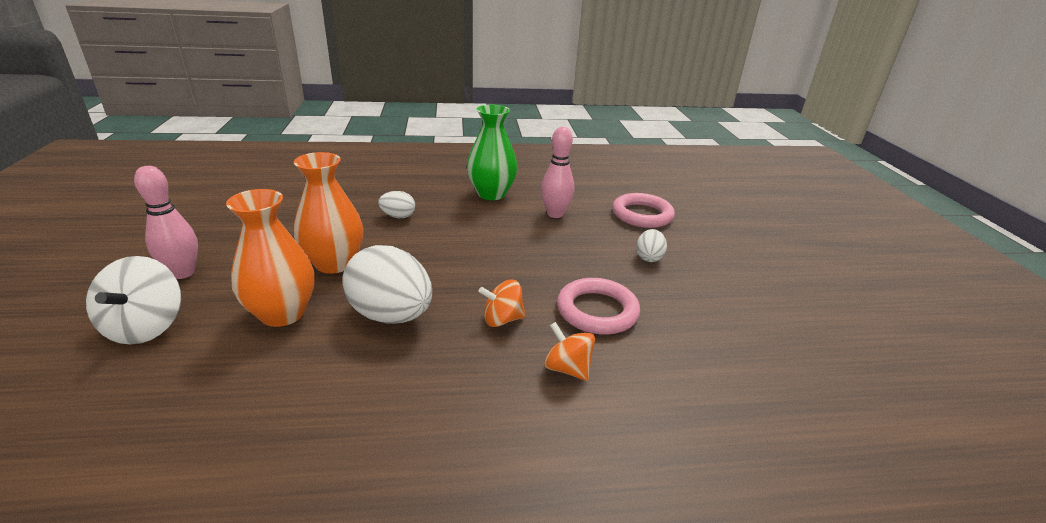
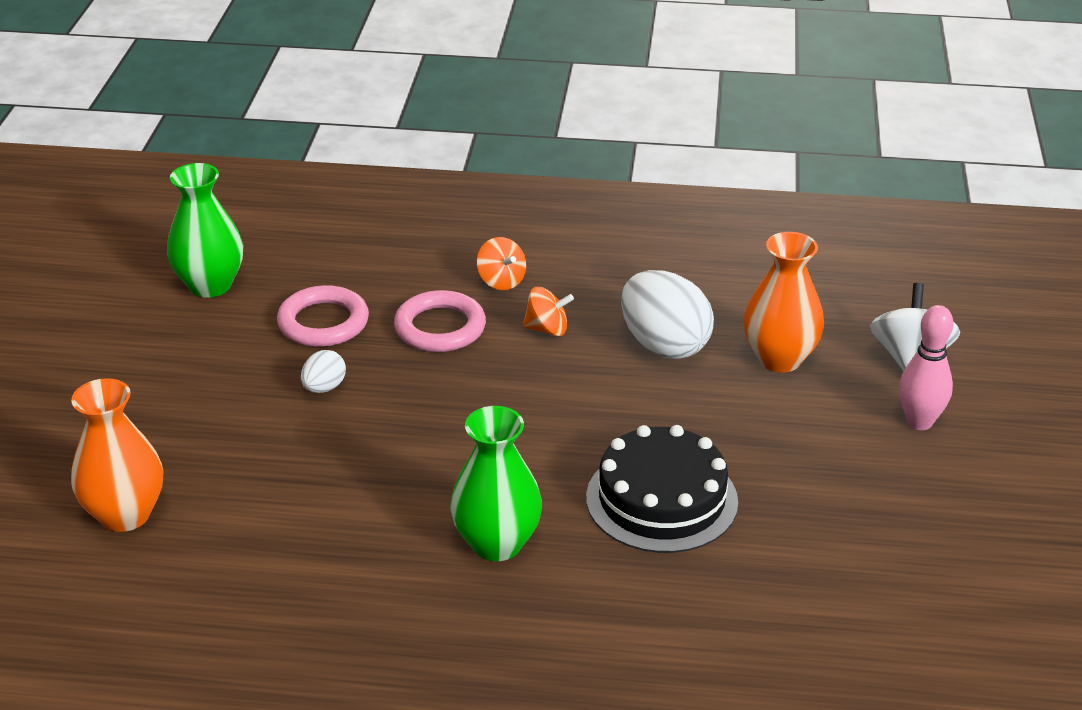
camera: 165 degrees left, 5 degrees up
(334, 263) = (740, 418): orange vase -> orange vase (125, 515)
(398, 216) = (661, 499): white egg -> black cake
(555, 214) = (408, 482): pink bowling pin -> none
(642, 215) = (265, 467): pink ring -> pink ring (323, 322)
(826, 329) = (210, 285): none -> green vase

